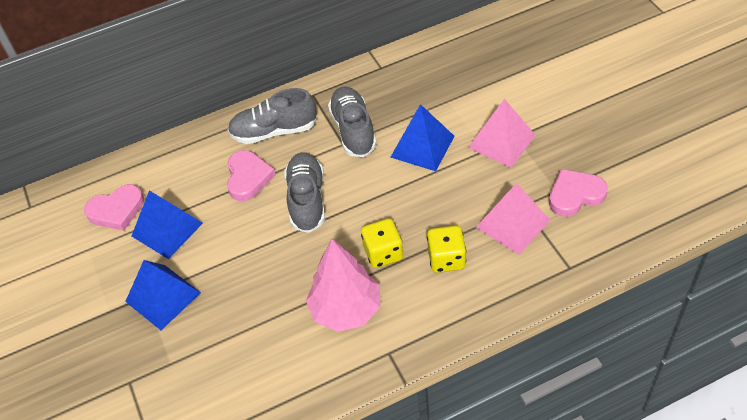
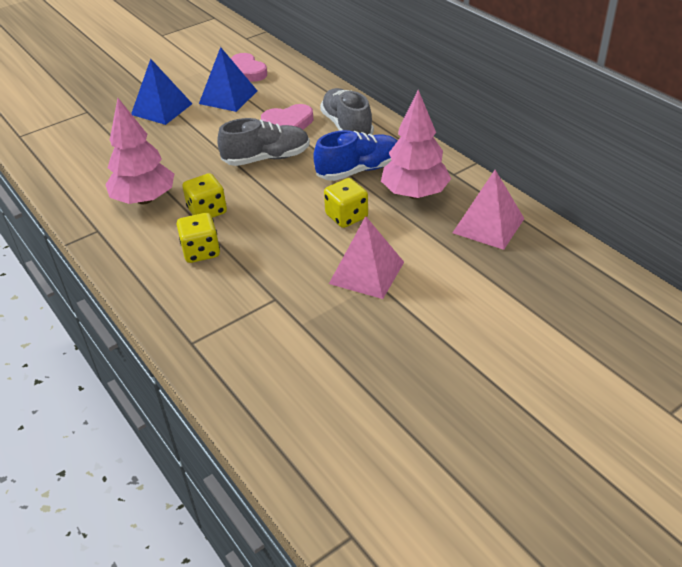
camera: 75 degrees right, 10 degrees down
(353, 130) = (359, 170): grey shoe -> blue shoe
(402, 97) = (414, 194): none -> pink tree
(422, 146) = (346, 216): blue pyramid -> yellow dice
(513, 223) = (249, 293): pink pyramid -> pink pyramid (488, 225)
(575, 195) = (295, 339): pink heart -> none

